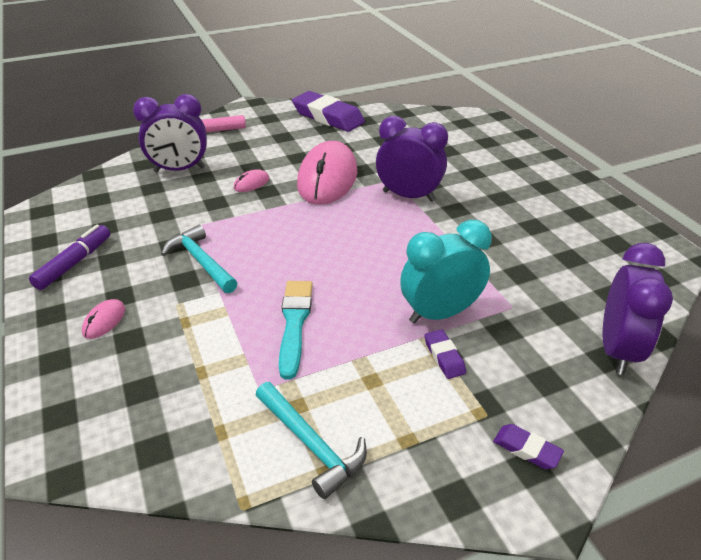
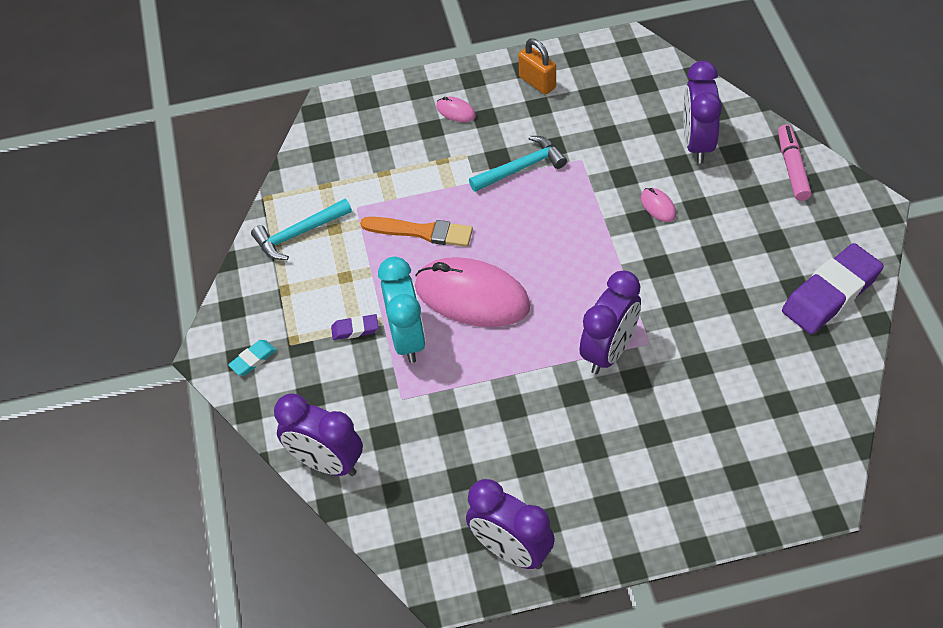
camera: 105 degrees right, 15 degrees up
(74, 263) = (537, 82): purple marker -> orange padlock
(294, 323) = (421, 232): turquoise brush -> orange brush
(327, 178) = (660, 277): pink mouse -> pink mouse (472, 296)
(526, 449) = (253, 360): purple eraser -> turquoise eraser
(615, 225) = (511, 550): none -> purple clock

